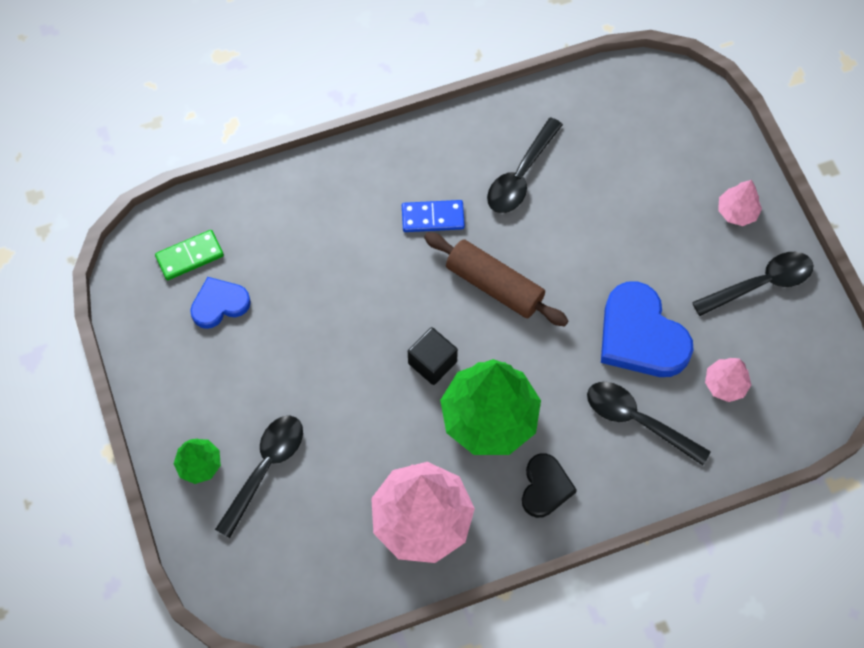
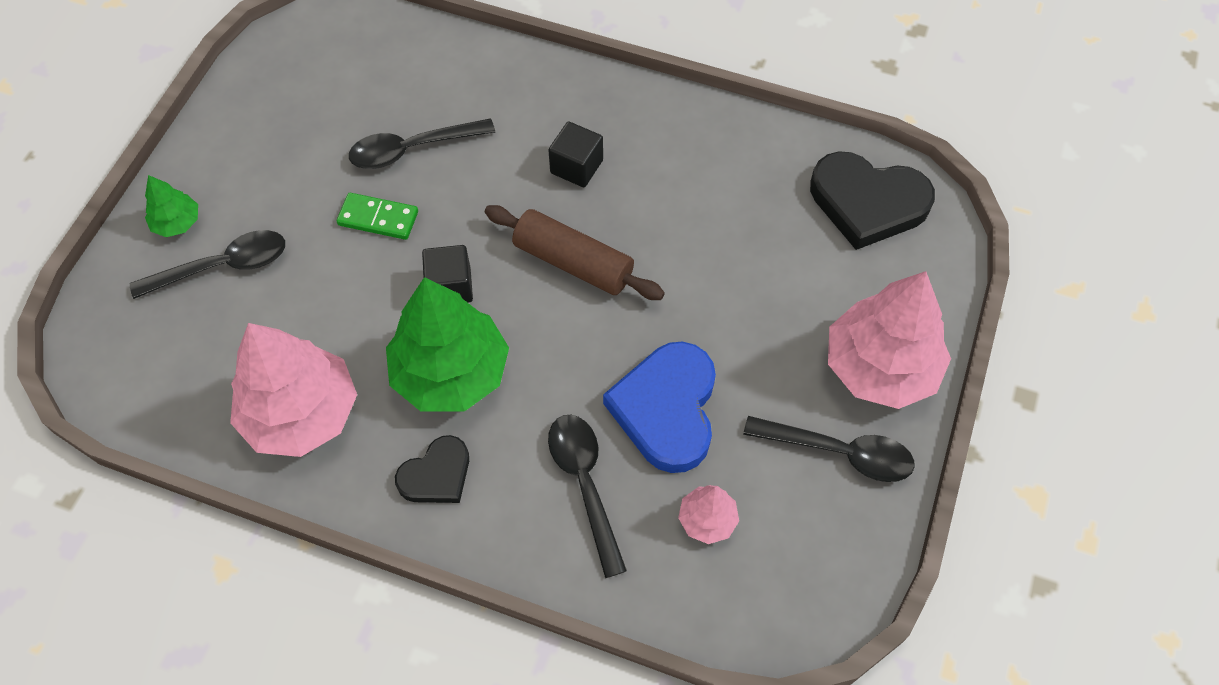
camera: 40 degrees right, 5 degrees down
(190, 256) = (344, 57): green domino -> green domino (378, 218)
(219, 304) = (327, 110): blue heart -> none
(433, 218) = (576, 167): blue domino -> black cube
(494, 285) = (573, 262): brown rolling pin -> brown rolling pin turned 45 degrees counterclockwise
(521, 175) = (694, 186): black spoon -> black spoon (413, 149)
(636, 107) = (867, 203): none -> black heart
(737, 212) = (880, 367): pink tree -> pink tree, size x2.14

